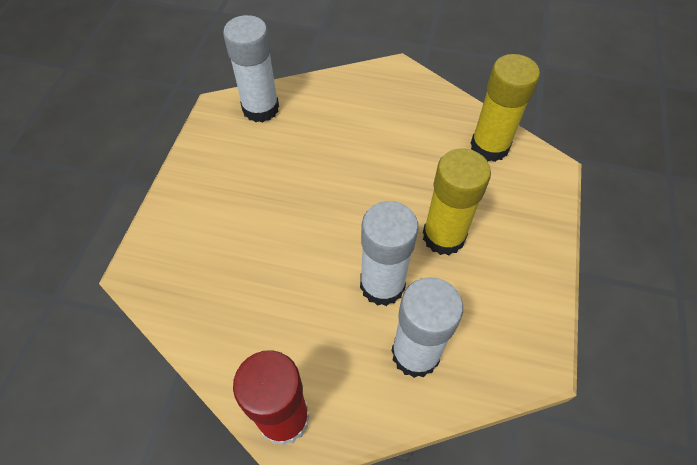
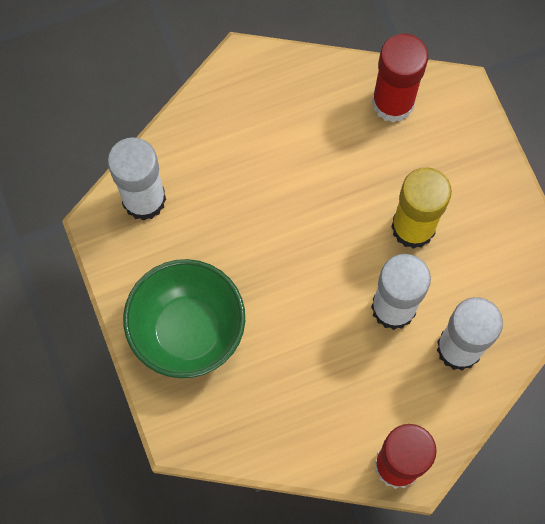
camera: 35 degrees left, 15 degrees up
(213, 203) = (188, 330): none -> green bowl
(489, 146) = (393, 102): yellow glue stick -> red glue stick

